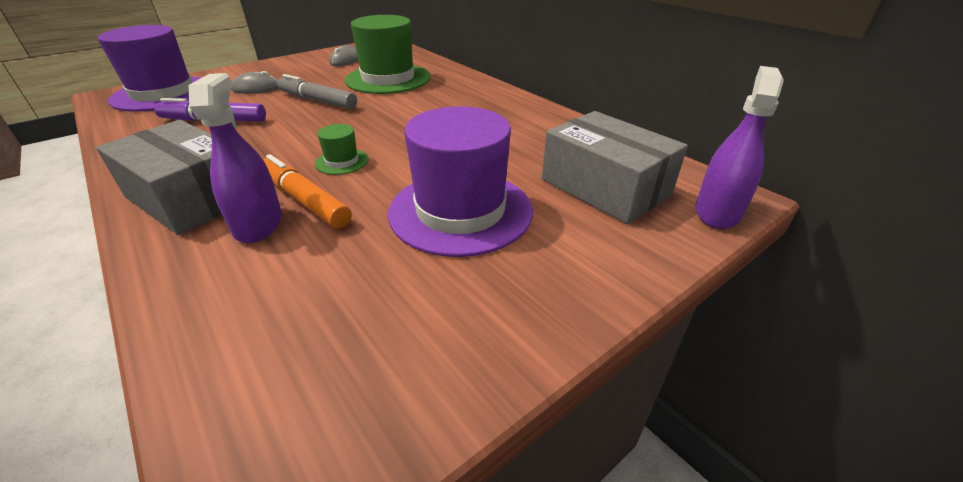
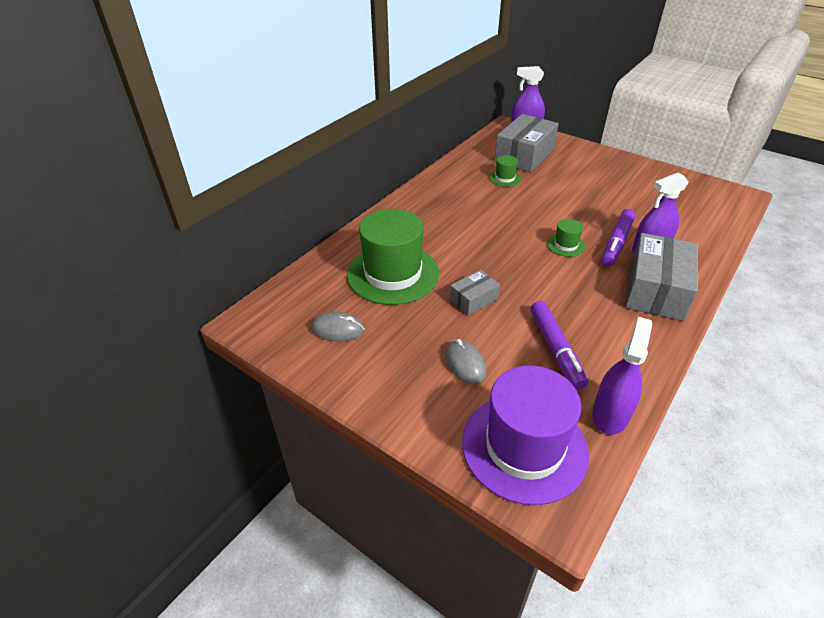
camera: 105 degrees left, 5 degrees up
(124, 125) = (610, 414): none -> purple spray bottle
(305, 201) = (617, 242): orange marker -> purple marker
(318, 101) = (473, 299): grey marker -> grey box
(460, 211) = (580, 191): purple hat -> none
(532, 156) = (505, 178): none -> green hat

